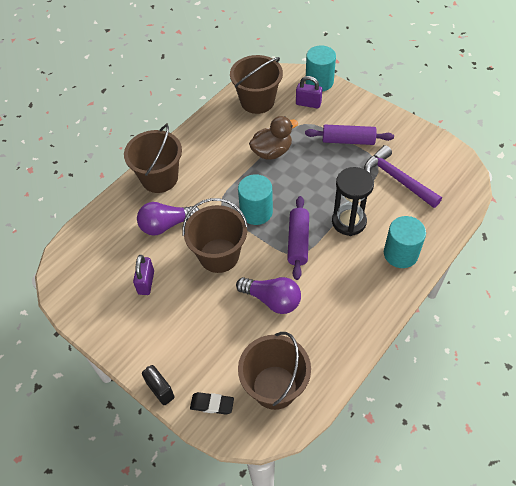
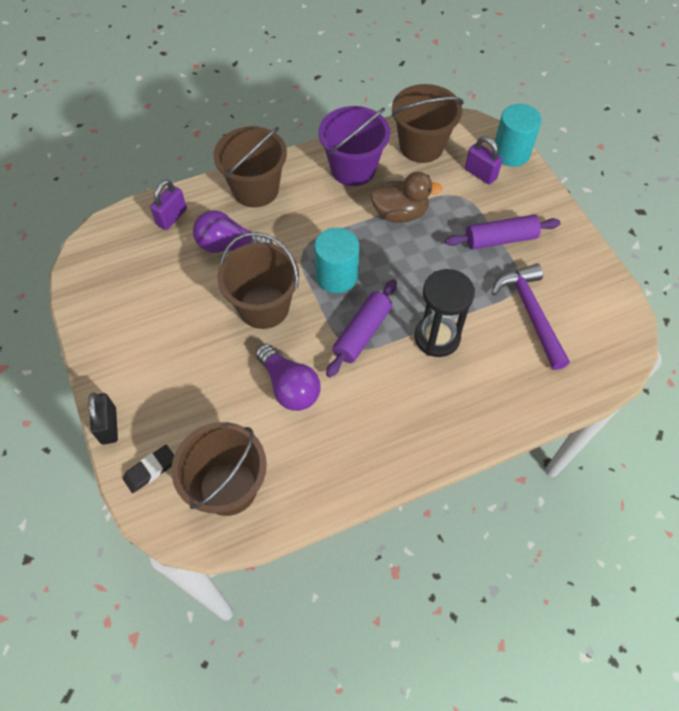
camera: 25 degrees right, 5 degrees up
(146, 282) = (168, 300): purple padlock -> purple padlock (172, 217)
(212, 404) = (150, 470): black eraser -> black eraser turned 75 degrees counterclockwise
(220, 135) = (353, 169): none -> purple bucket
(348, 140) = (500, 239): purple rolling pin -> purple rolling pin turned 45 degrees counterclockwise
(400, 254) = (474, 406): turquoise cylinder -> none

